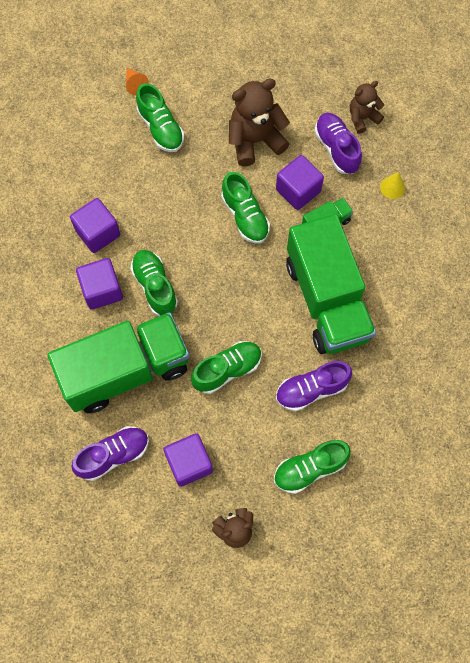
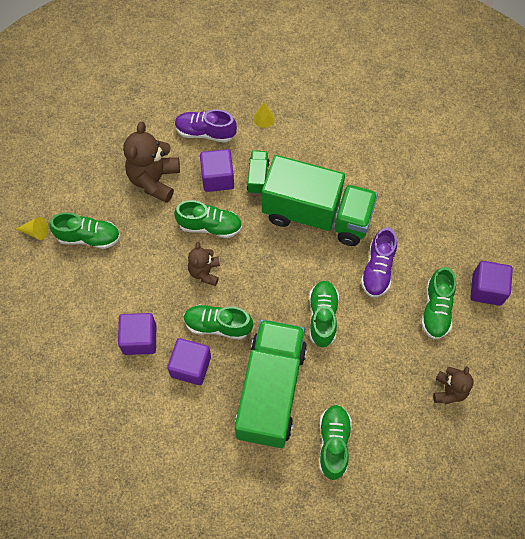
camera: 55 degrees left, 5 degrees down
(113, 455) = (333, 443): purple shoe -> green shoe
(135, 84) = (35, 231): orange cone -> yellow cone
(189, 463) = (377, 390): purple cube -> purple cube (486, 289)
(362, 118) = (195, 101): brown teddy bear -> brown teddy bear (205, 272)

